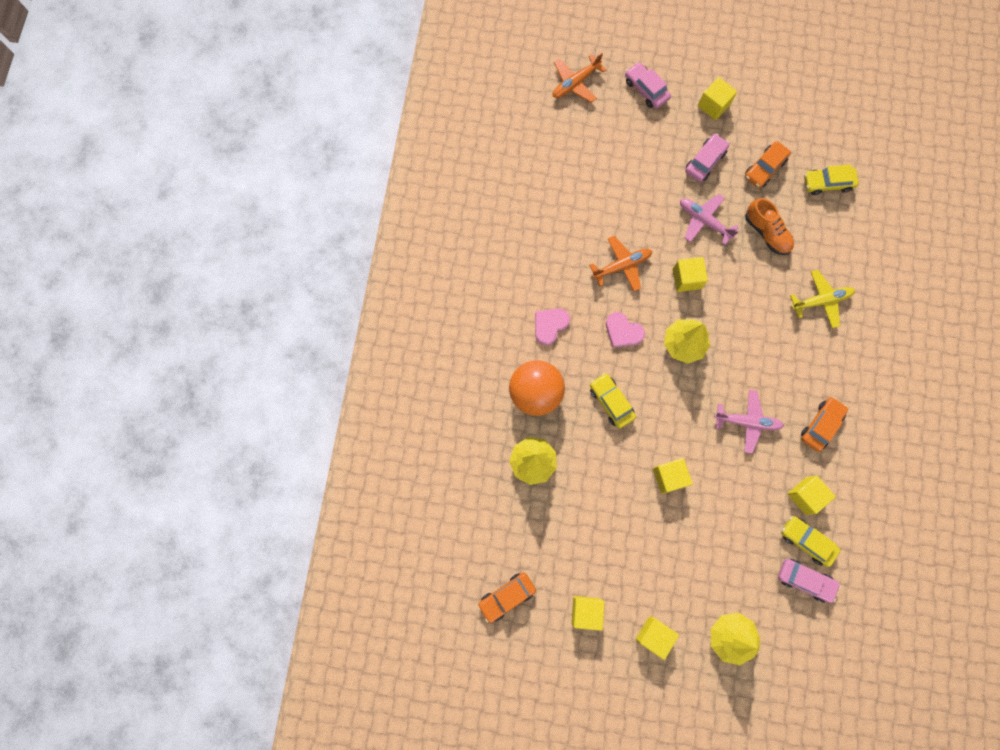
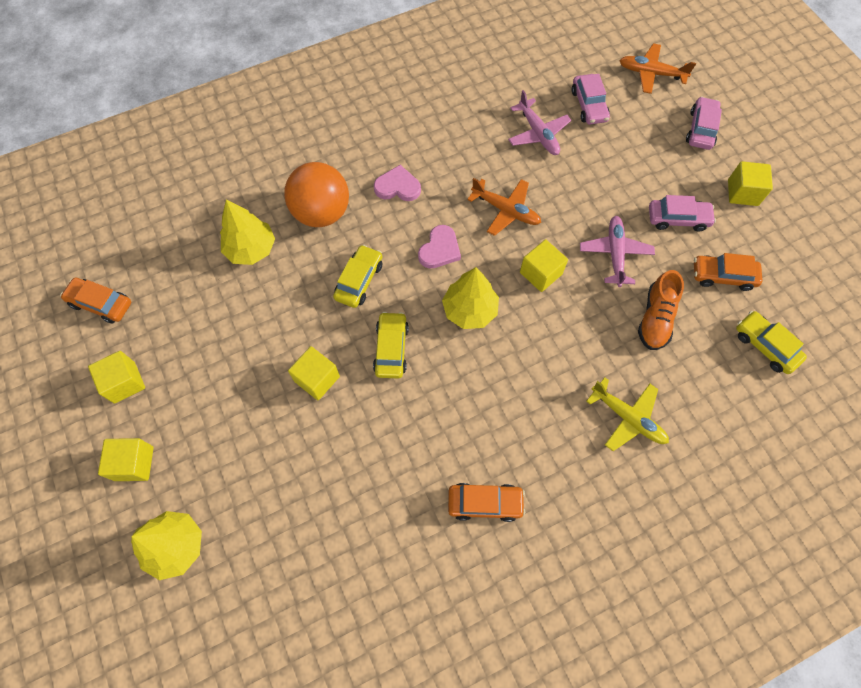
camera: 55 degrees right, 10 degrees down
(623, 331) = (439, 249): pink heart -> pink heart turned 150 degrees counterclockwise
(747, 422) = (431, 421): pink plane -> pink plane (538, 133)
(805, 496) = (390, 534): yellow cube -> none
(805, 580) = (290, 593): pink car -> pink car (589, 105)
(806, 541) = (338, 567): yellow car -> yellow car (391, 349)

